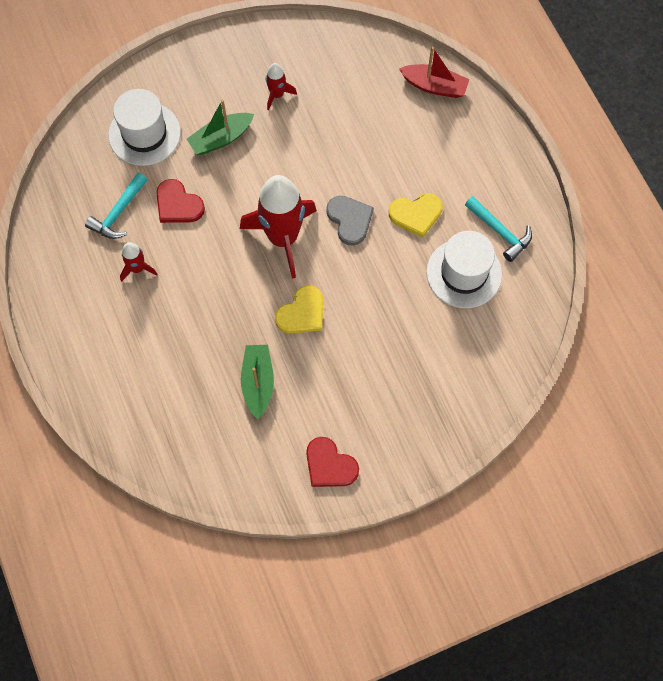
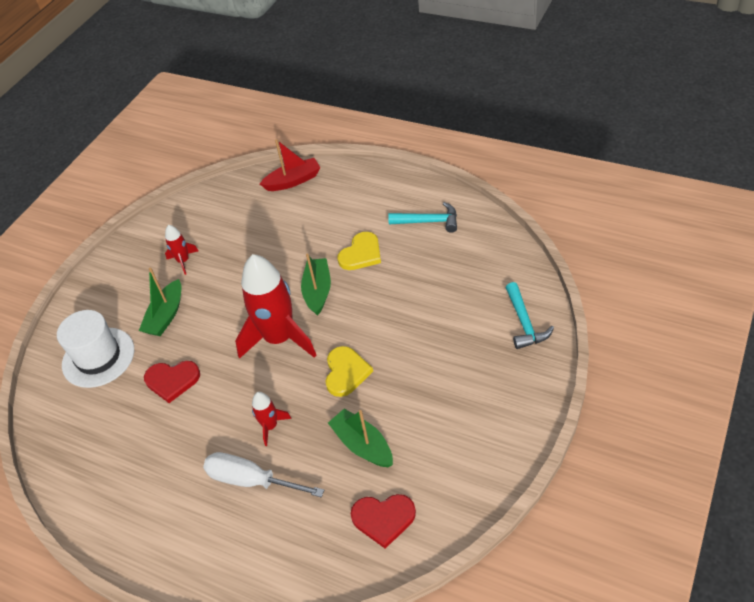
camera: 35 degrees left, 20 degrees down
(118, 213) = (126, 424): turquoise hammer -> turquoise hammer (524, 323)
(137, 268) = (180, 448): red rocket -> red rocket (270, 426)
(162, 339) = (252, 480): none -> white screwdriver
(329, 465) = (480, 452): red heart -> red heart (383, 519)
(350, 220) = (318, 291): grey heart -> green boat
(464, 273) = (433, 260): white hat -> none

